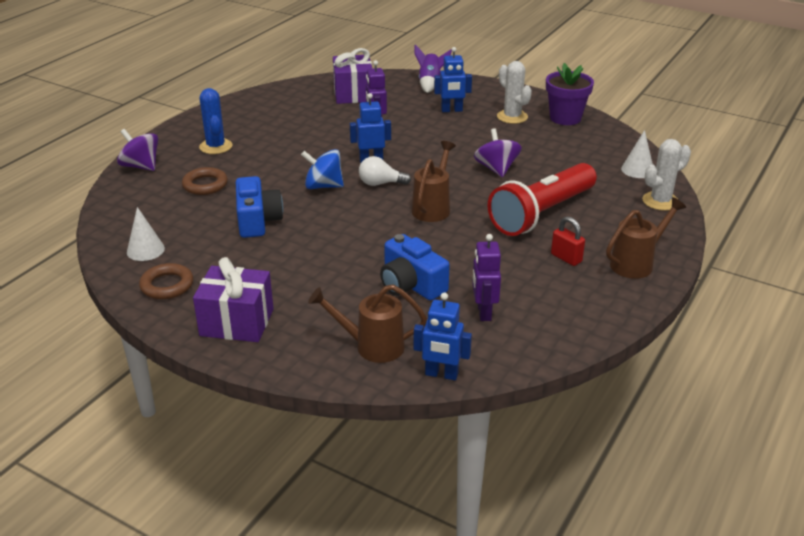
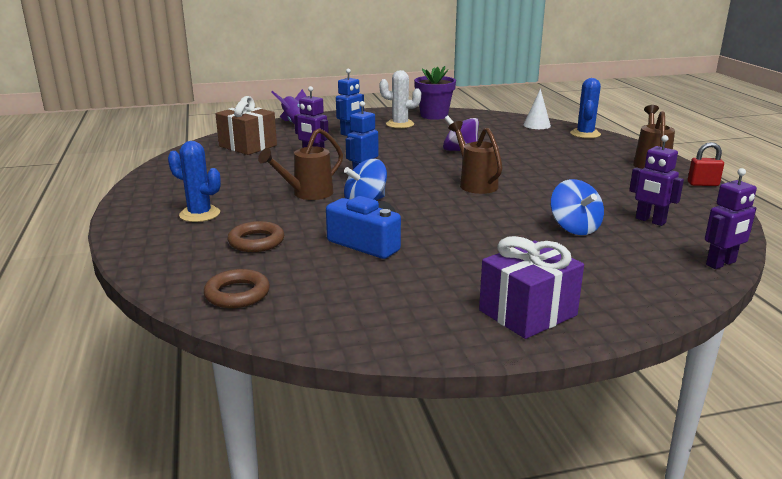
camera: 45 degrees left, 10 degrees down
(141, 166) = (149, 255): purple spinning top -> none
(145, 250) = (315, 309): white cone -> none
(167, 285) = (404, 322): brown ring -> brown ring (237, 294)
(353, 94) = (248, 146): purple gift -> brown gift
(372, 346) = (648, 272): brown watering can -> brown watering can (308, 194)
(380, 183) = (405, 185): white light bulb -> none
(411, 284) = (574, 228): blue camera -> blue spinning top
(441, 374) = (721, 263): blue robot -> purple robot
(541, 214) = (545, 162): red flashlight -> none
(566, 258) = (614, 176): red padlock -> red padlock (703, 184)
(660, 201) = (585, 134): white cactus -> blue cactus

